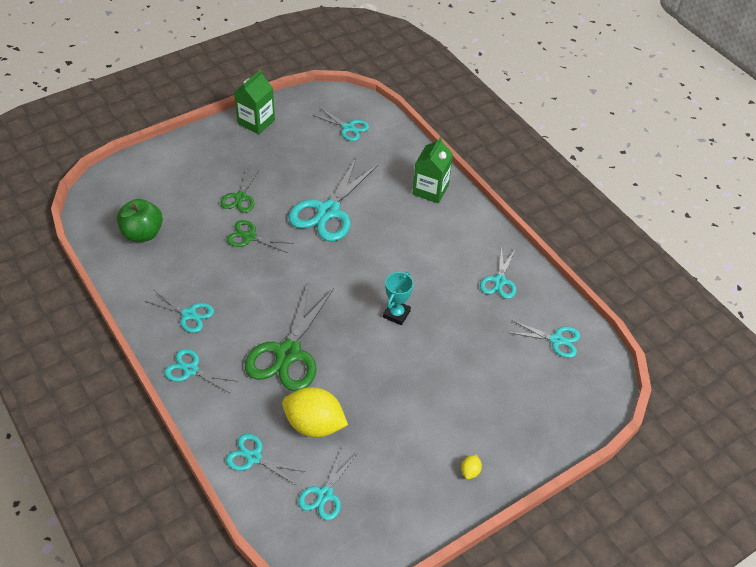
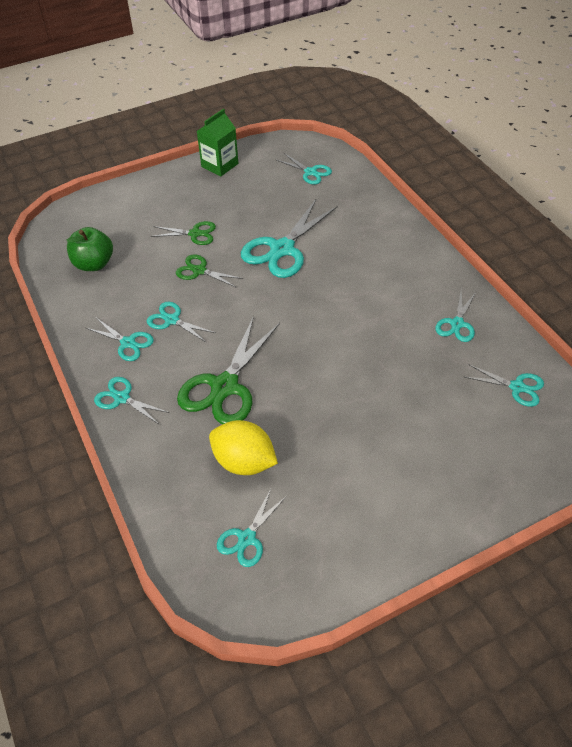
camera: 10 degrees right, 0 degrees up
(240, 197) = (195, 233): green scissors -> green scissors turned 105 degrees counterclockwise
(253, 457) = (174, 493): turquoise scissors -> turquoise scissors (171, 320)
(396, 314) = (343, 352): turquoise trophy -> none
(430, 190) = (389, 232): green carton -> none
(470, 471) = (411, 523): yellow lemon -> none

